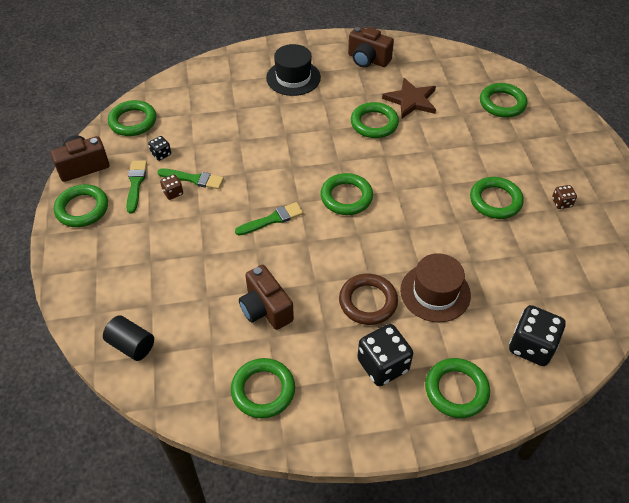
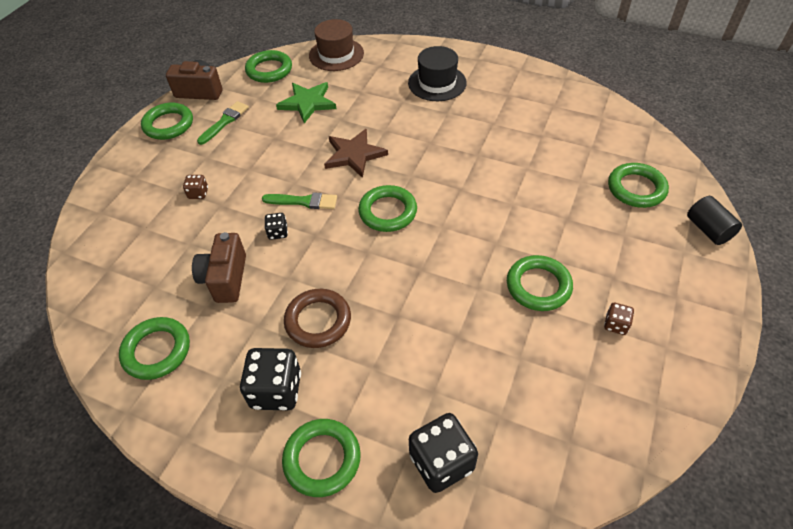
camera: 35 degrees right, 0 degrees up
(131, 345) = (100, 253): black cylinder -> black cylinder (708, 229)
(161, 154) = (266, 105): black dice -> black dice (278, 232)
(173, 193) = (245, 141): brown dice -> brown dice (198, 193)
(193, 179) = (272, 137): green brush -> none
(197, 137) = (307, 103): none -> green star
(368, 60) = (525, 92): brown camera -> none
(374, 123) = (477, 154): green ring -> none
(411, 100) = (535, 147): brown star -> brown star (354, 155)
(435, 292) = (390, 347): brown hat -> brown hat (336, 54)

